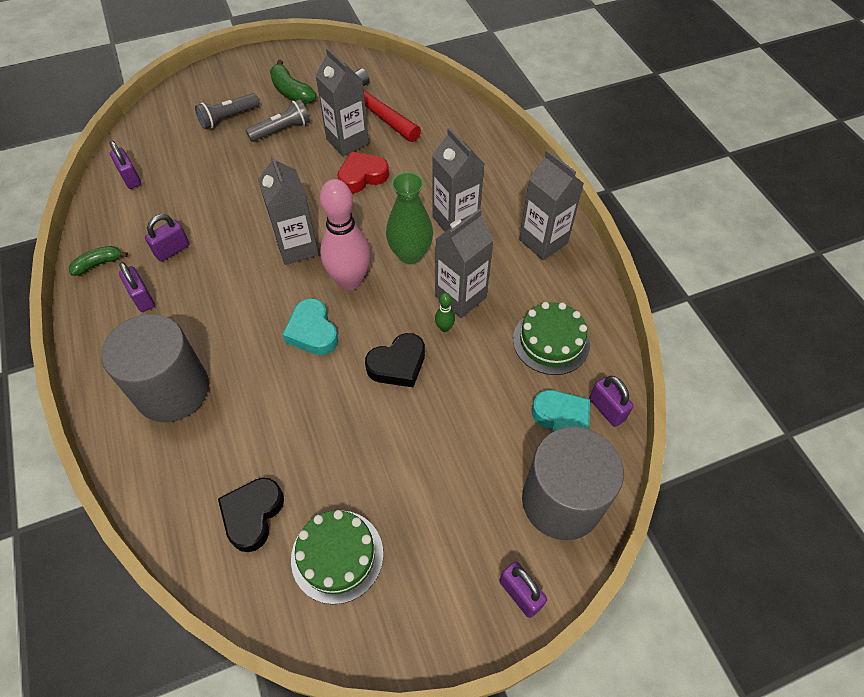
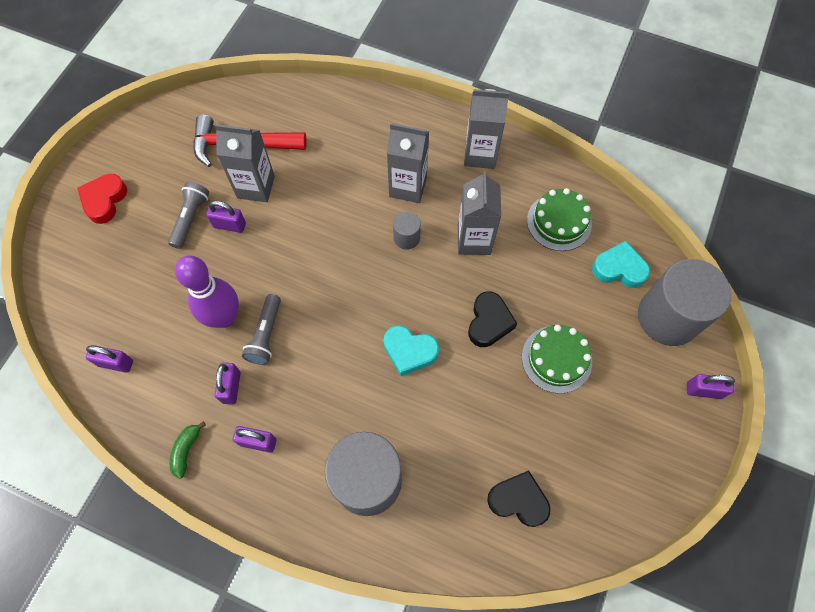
camera: 45 degrees left, 10 degrees up
(224, 204) = (224, 317): none -> purple bowling pin
(228, 118) = (130, 244): grey flashlight -> grey flashlight (265, 335)
(253, 515) = (518, 500): black heart -> black heart turned 135 degrees clockwise
(291, 92) = (155, 179): green banana -> none
(297, 247) = (323, 302): grey carton -> none
(337, 556) = (592, 471): green cake -> green cake (556, 359)
(350, 281) = (390, 293): pink bowling pin -> none
(362, 176) = (302, 206): red heart -> red heart (104, 200)
(410, 254) = (406, 238): green vase -> grey cylinder
(444, 328) = (488, 271): green bowling pin -> none
(607, 409) = (633, 238): purple padlock -> purple padlock (229, 225)

